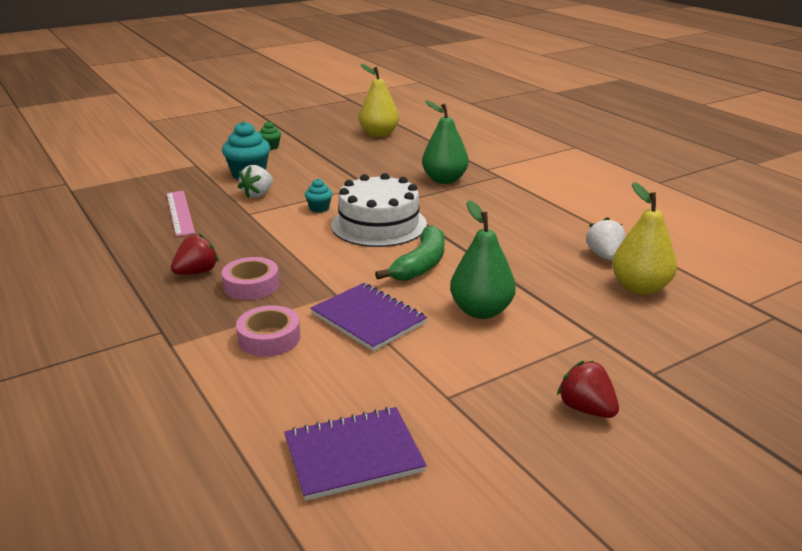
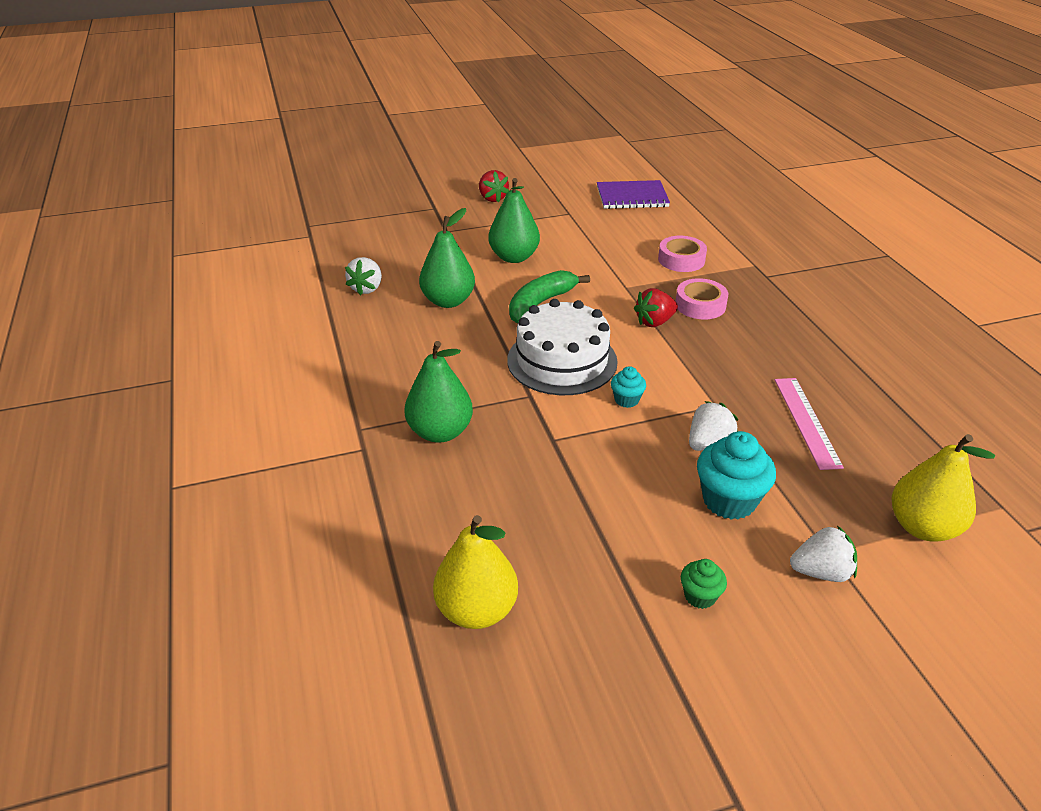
camera: 165 degrees left, 10 degrees up
(197, 272) = (755, 327): red strawberry -> red strawberry (654, 322)
(203, 158) = (821, 572): none -> white strawberry
(368, 319) = (604, 263): purple notebook -> none
(513, 255) = (448, 301): none -> green pear
(640, 288) = (374, 257): yellow pear -> yellow pear (922, 527)

